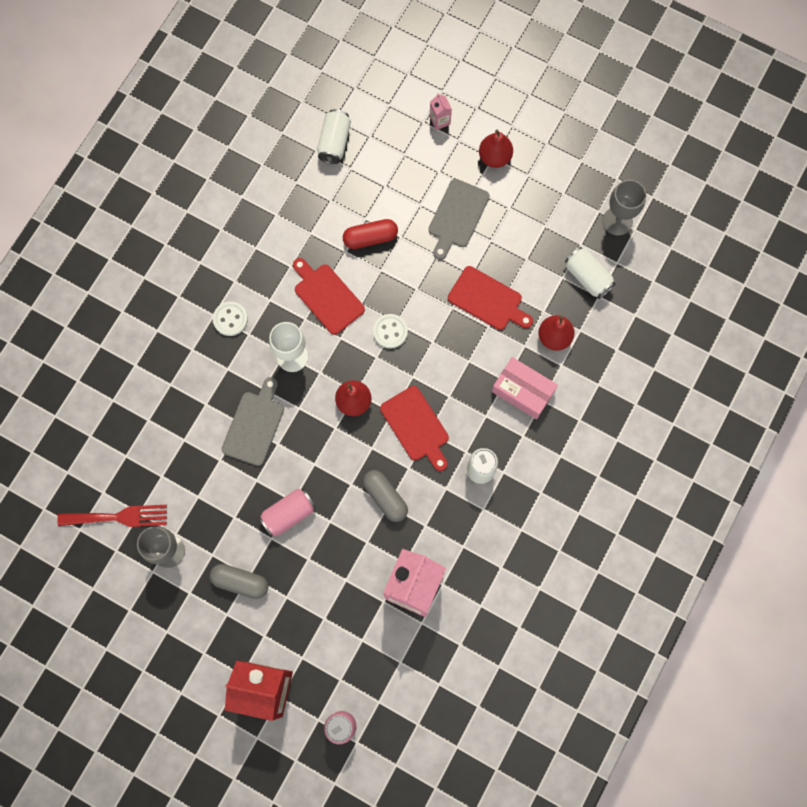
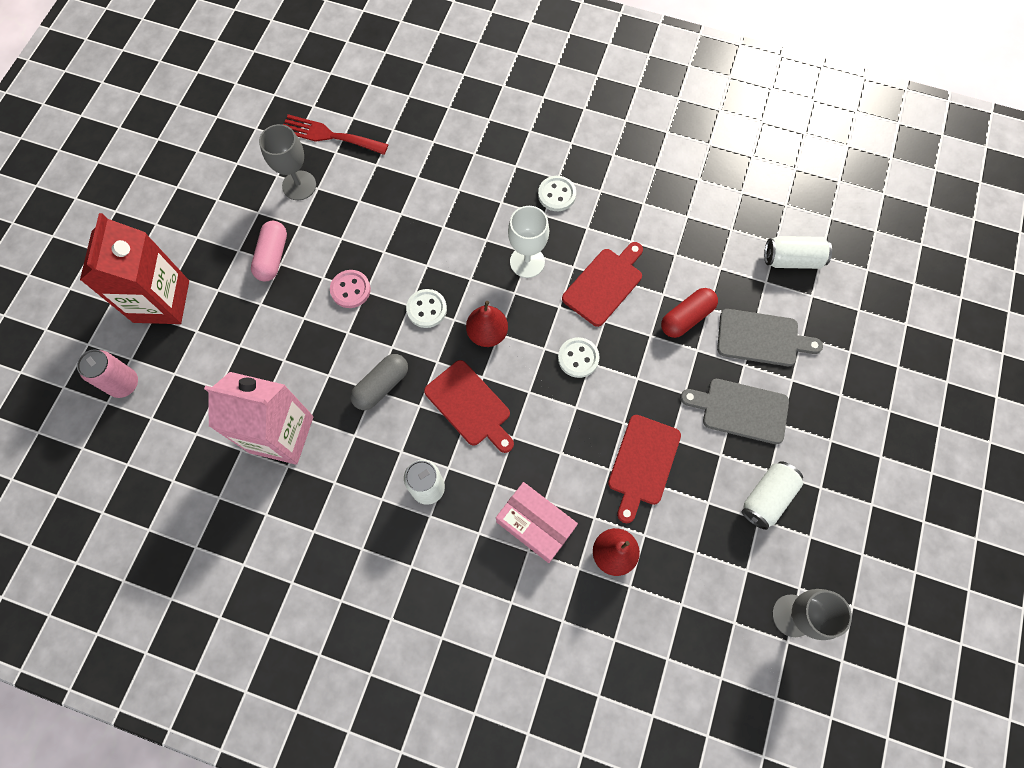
camera: 80 degrees right, 5 degrees down
(118, 517) = (329, 135): red fork -> red fork turned 120 degrees clockwise
(240, 582) = (273, 257): grey capsule -> pink capsule
(254, 425) = (443, 239): grey cutting board -> grey cutting board (761, 338)
(288, 514) = (350, 290): pink can -> pink button
(321, 450) = (426, 309): none -> white button
(370, 238) = (686, 317): red capsule -> red capsule turned 75 degrees clockwise
(416, 426) = (470, 406): red cutting board -> red cutting board turned 90 degrees counterclockwise
(440, 120) = (858, 370): pink carton -> none
(494, 157) = (831, 442): red pear -> none
(523, 391) = (535, 524): pink box -> pink box turned 75 degrees counterclockwise
(587, 277) = (704, 586): white can -> white can (767, 497)

